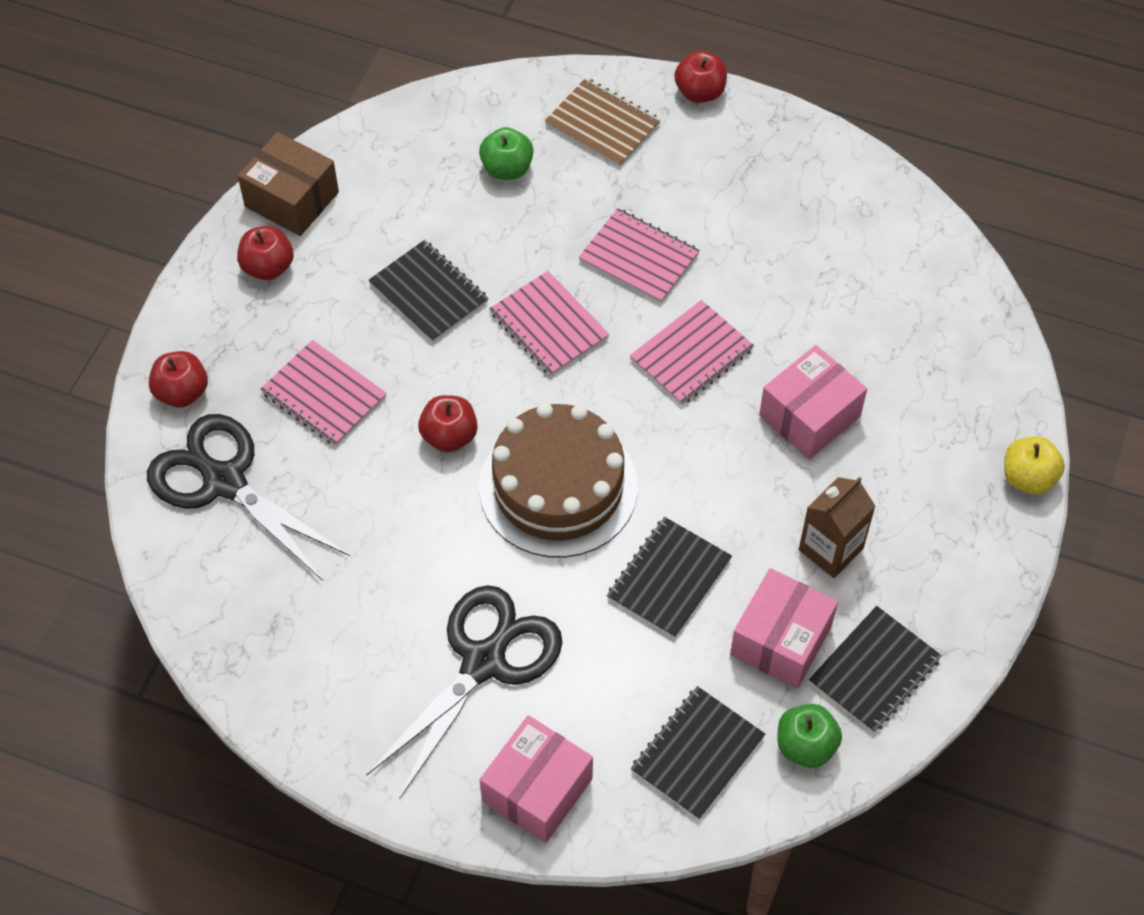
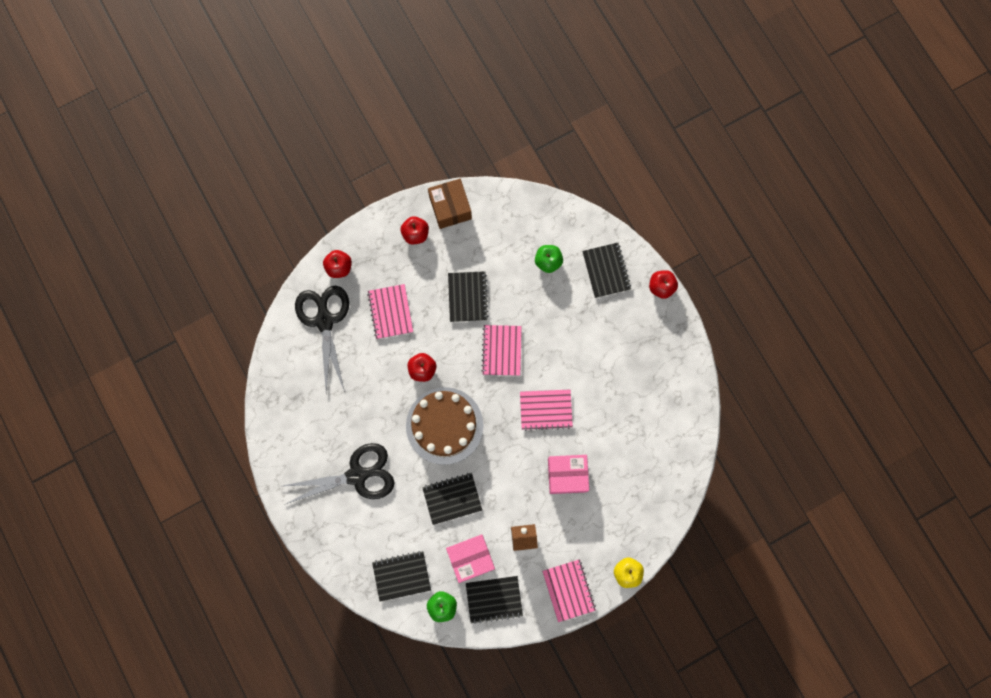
camera: 40 degrees right, 20 degrees up
(537, 790) = (334, 541): pink box -> none
(602, 124) = (606, 270): brown notebook -> black notebook
(639, 258) = (564, 348): pink notebook -> pink notebook (568, 590)

